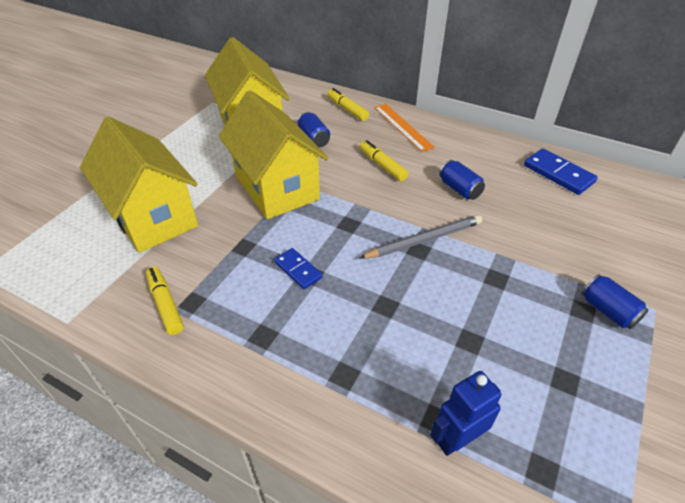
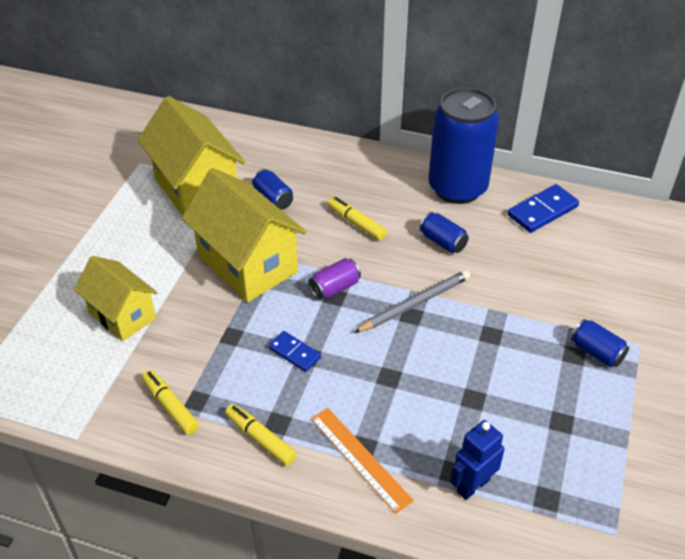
camera: 10 degrees left, 0 degrees up
(153, 216) = (122, 315): yellow house -> yellow house, size x0.63
(347, 109) = (302, 155): yellow marker -> yellow marker (260, 439)
(350, 217) = (335, 288): none -> purple can
(402, 127) = (369, 171): orange ruler -> orange ruler (360, 458)
(479, 147) = (457, 188): none -> blue can
(558, 174) = (542, 211): blue domino -> blue domino turned 75 degrees counterclockwise

